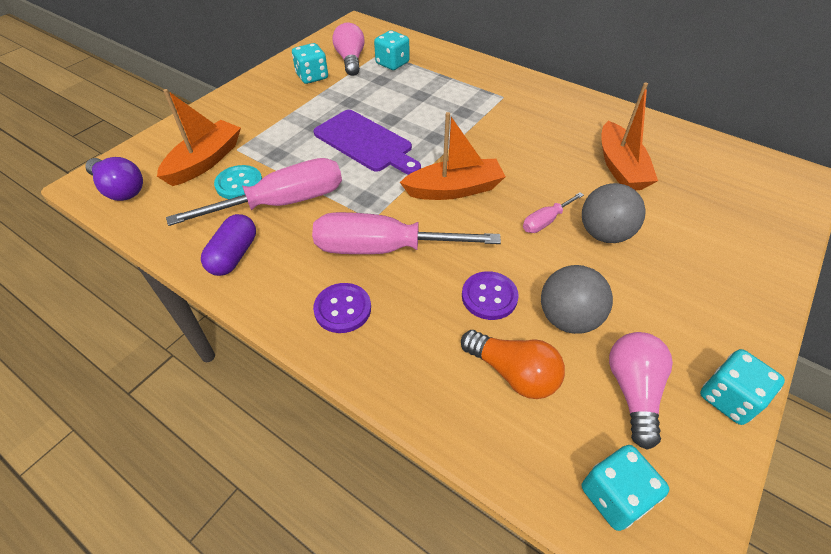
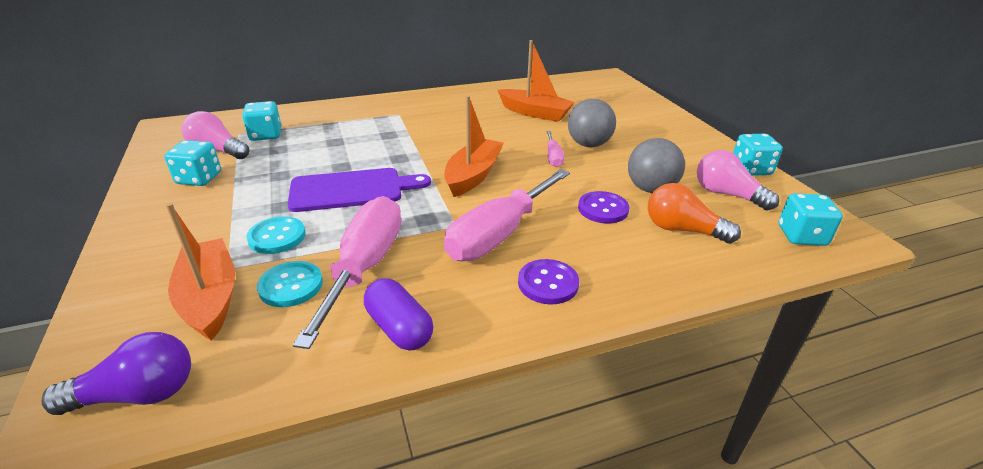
camera: 55 degrees left, 15 degrees down
(281, 147) = (277, 237): none -> turquoise button
(513, 373) = (682, 230): orange light bulb -> orange light bulb turned 135 degrees counterclockwise

